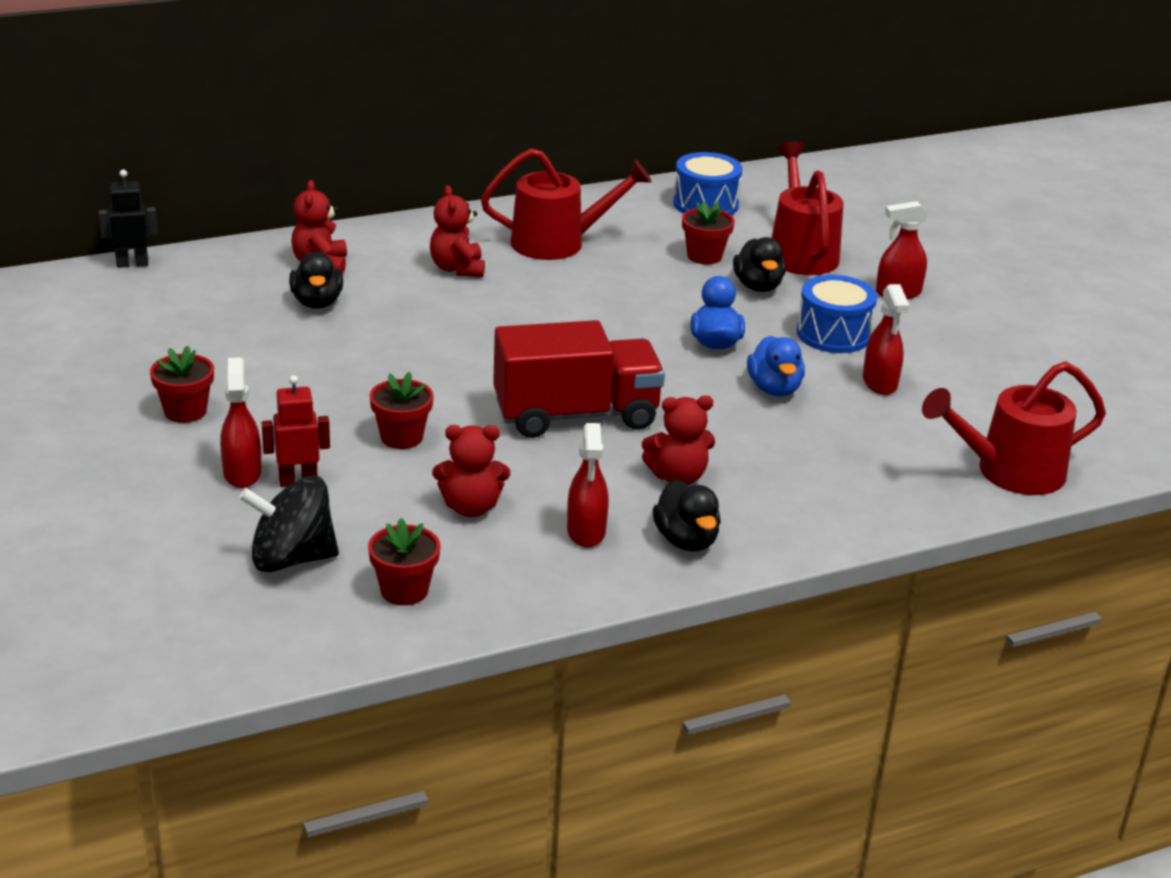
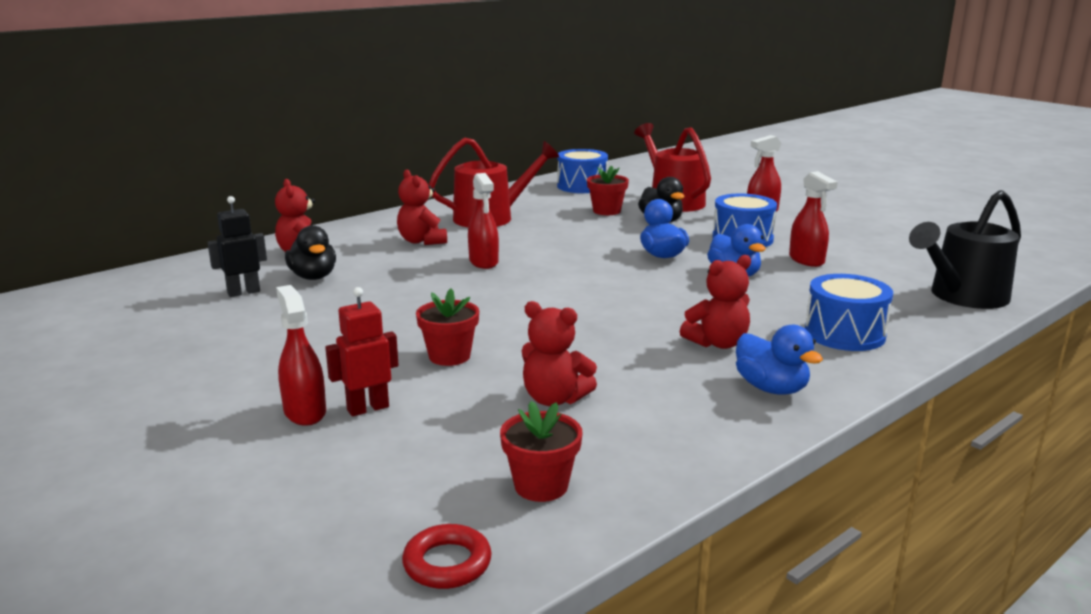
camera: 15 degrees left, 10 degrees down
(132, 264) = (127, 275): black robot -> black robot (243, 292)
(185, 411) = (221, 371): red flower pot -> none
(291, 558) = (399, 480): black spinning top -> none
(293, 637) = (447, 563): none -> red ring
(471, 507) = (554, 399): red teddy bear -> red teddy bear turned 45 degrees clockwise
(576, 415) = (593, 316): red truck -> none
(586, 532) = (677, 398): red spray bottle -> red spray bottle (483, 262)
(686, 540) = (771, 388): black duck -> blue duck
(823, 493) = (844, 334): none -> blue drum
(1009, 472) = (962, 297): red watering can -> black watering can

